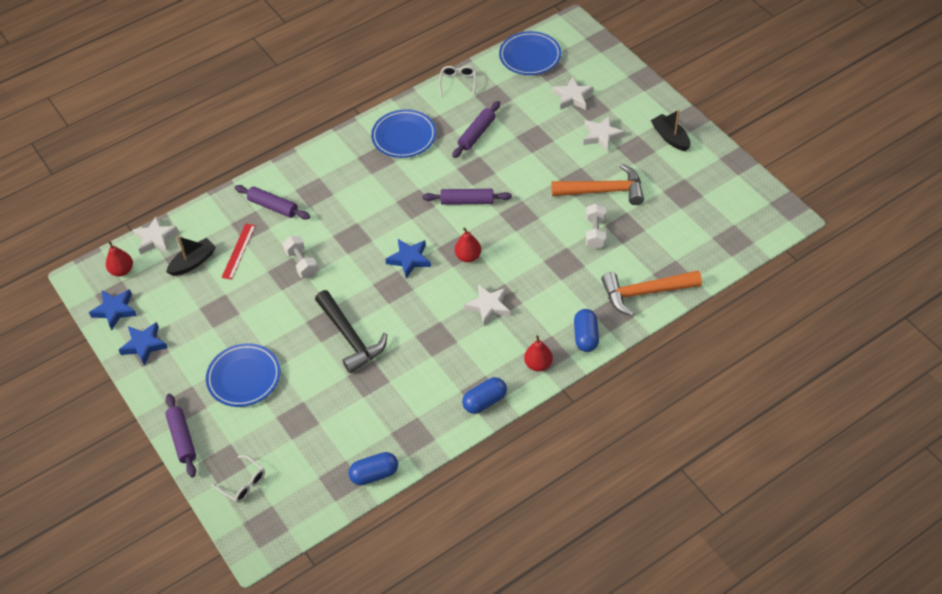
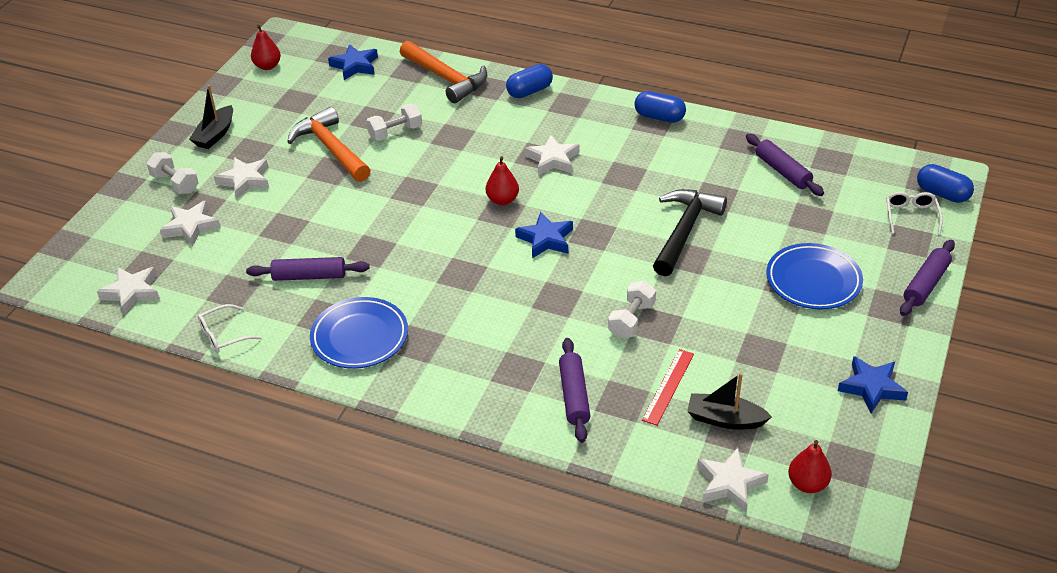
camera: 125 degrees left, 10 degrees down
(115, 310) = (863, 449): blue star -> blue star (355, 66)
(238, 251) = (668, 386): red ruler -> red ruler turned 45 degrees counterclockwise
(374, 474) = (802, 144): blue capsule -> blue capsule (942, 194)
(467, 201) = (425, 235): purple rolling pin -> purple rolling pin (783, 171)
(530, 56) = (132, 292): blue plate -> white star
(538, 364) = (588, 104): red pear -> red pear (267, 66)
(626, 102) = (175, 183): none -> white dumbbell

